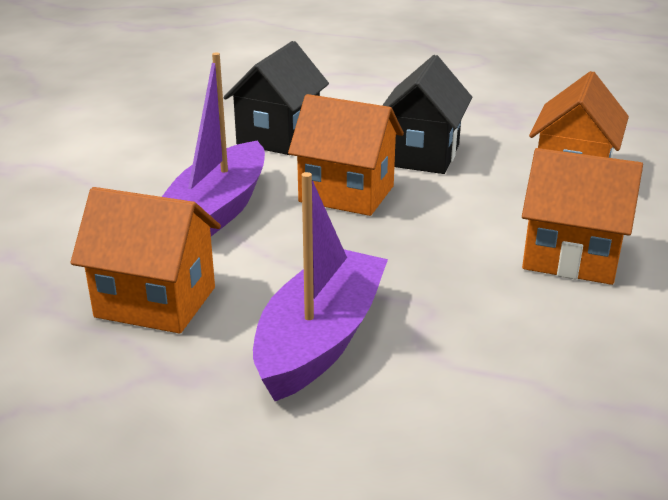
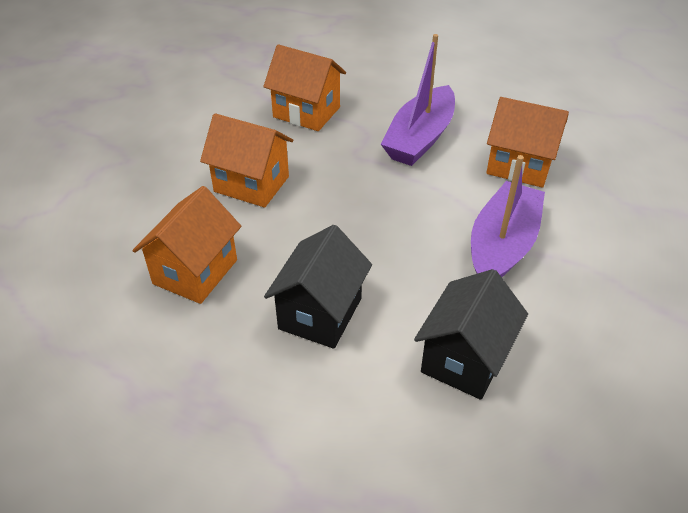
camera: 175 degrees left, 15 degrees up
(346, 194) = (397, 259): orange house -> orange house (306, 112)

